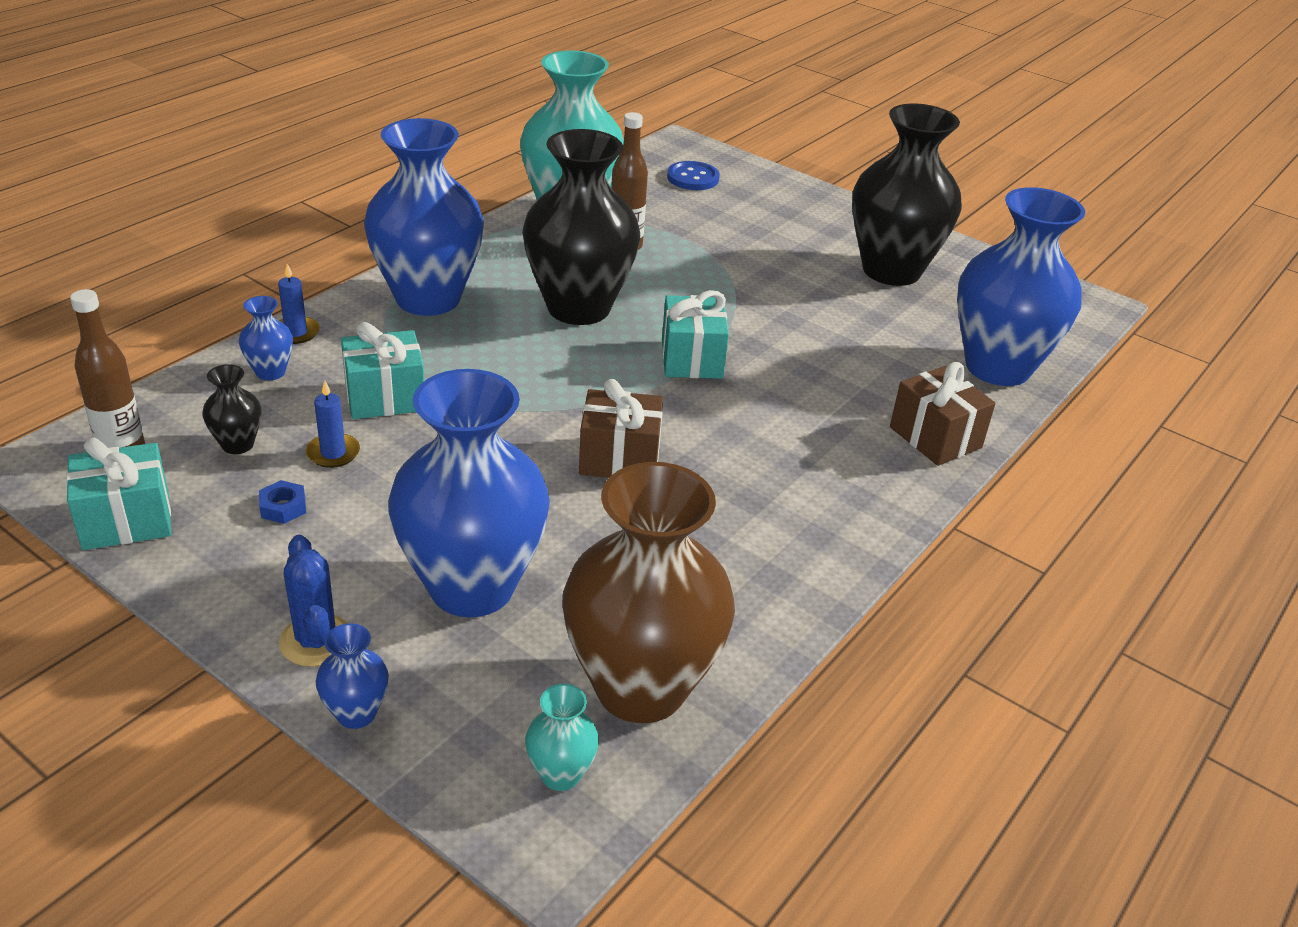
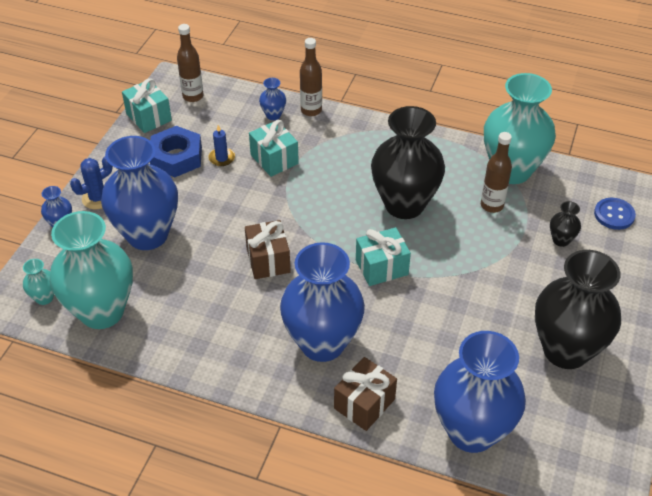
camera: 75 degrees right, 10 degrees up
(237, 444) = (213, 127): black vase -> black vase (561, 240)
(283, 507) = (176, 157): blue nut -> blue nut, size x2.39
(296, 332) = (311, 110): blue candle -> brown bottle
(428, 299) = (373, 144): blue vase -> blue vase (322, 343)
(640, 688) = (102, 311): brown vase -> turquoise vase

